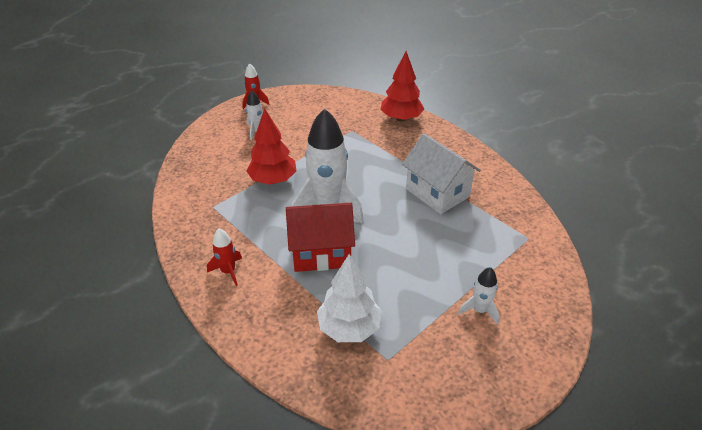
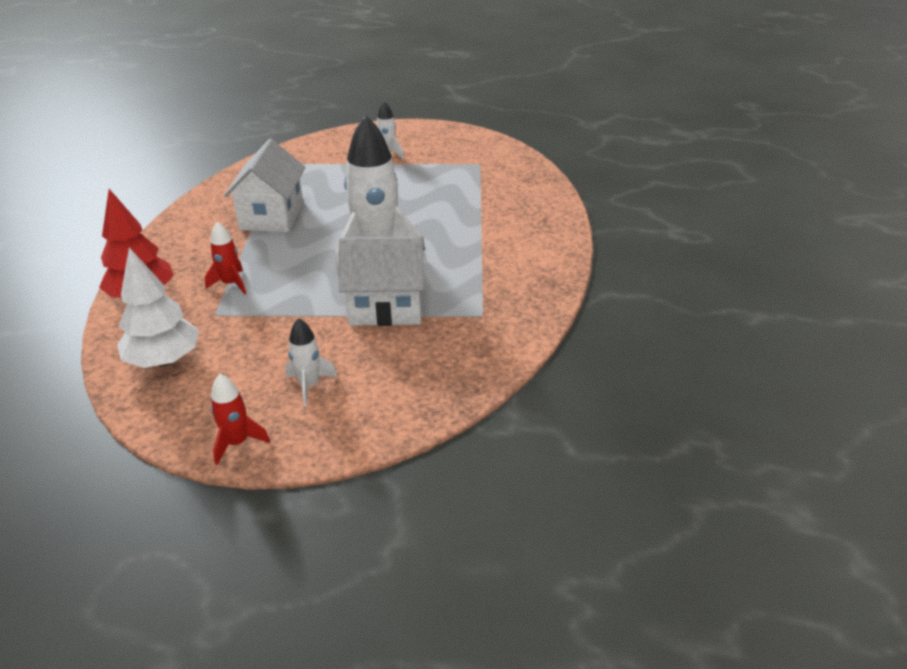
camera: 135 degrees left, 5 degrees down
(228, 271) = (529, 253): red rocket -> red rocket (231, 284)
(273, 180) = (386, 307): red tree -> white house
(321, 252) = (436, 227): red house -> none
(349, 328) = (481, 184): white tree -> white tree (164, 360)

